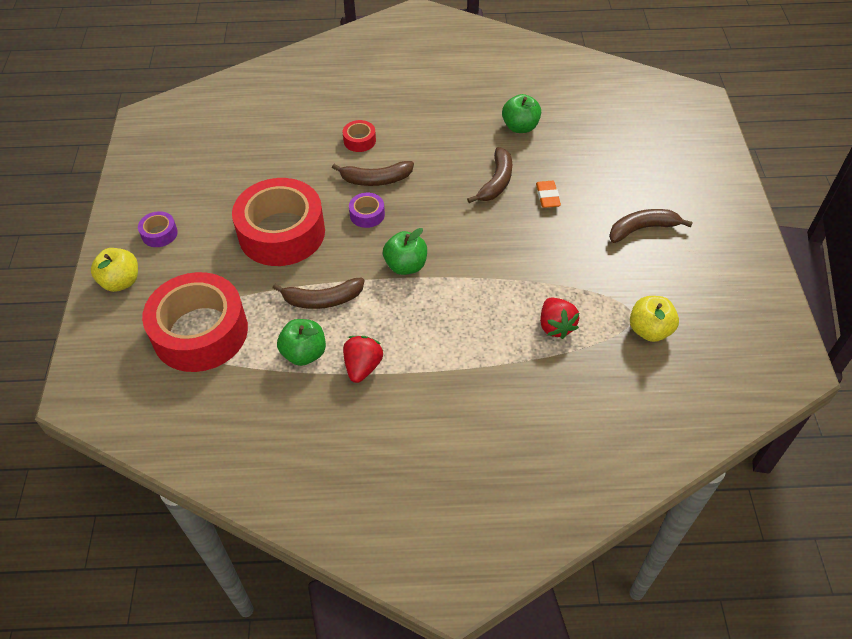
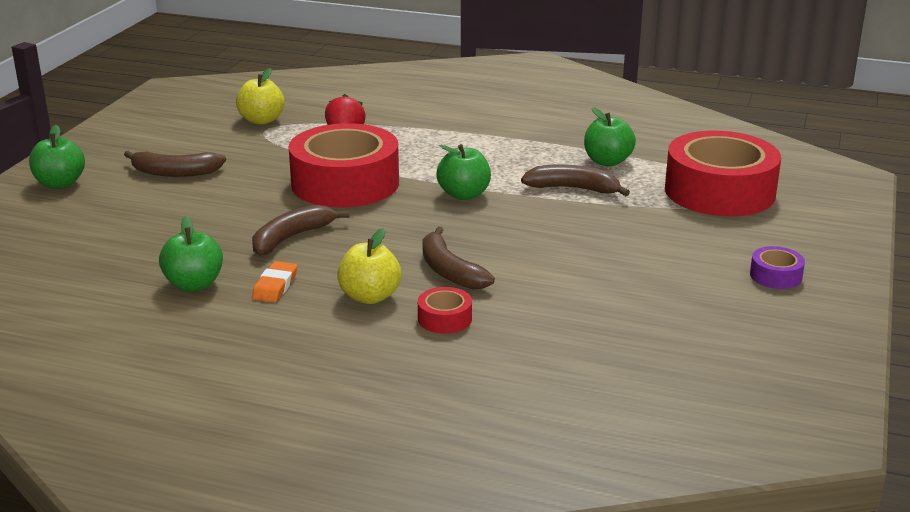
camera: 160 degrees left, 25 degrees down
(121, 282) = (823, 243): yellow apple -> yellow apple (370, 297)
(281, 233) = (604, 246): red tape -> red tape (345, 183)
(363, 367) = (551, 146): red strawberry -> none
(367, 214) = (483, 241): purple tape -> none
(376, 179) = (449, 271): brown banana -> brown banana turned 135 degrees counterclockwise
(547, 196) = (244, 214): orange eraser -> orange eraser (275, 286)
(707, 191) = (60, 184): none -> green apple

